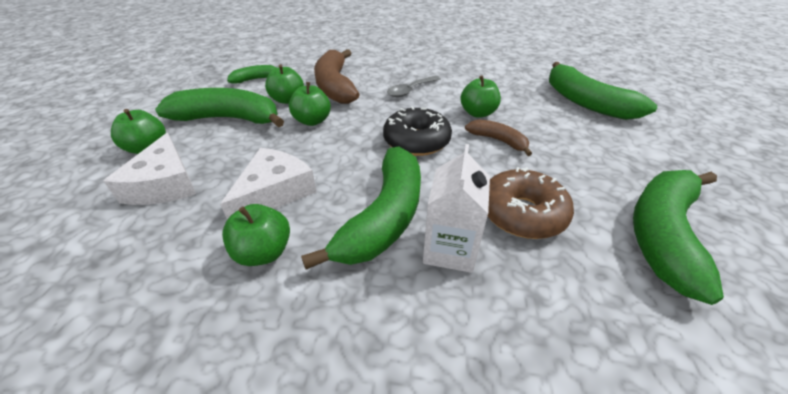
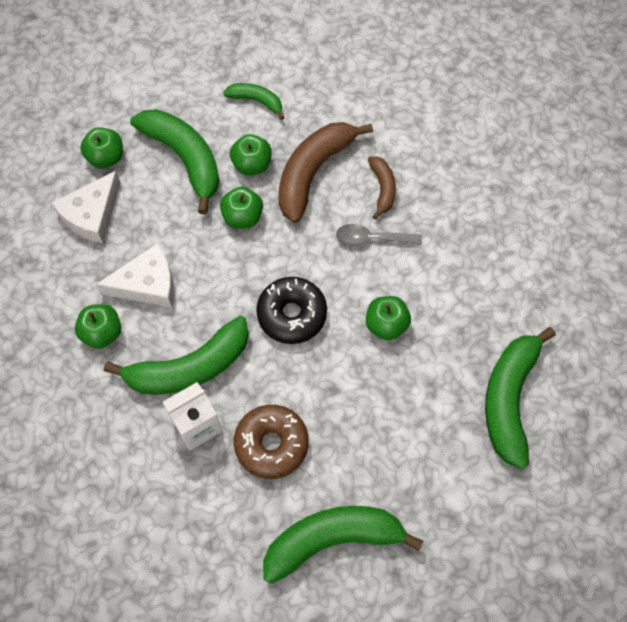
camera: 45 degrees right, 25 degrees up
(498, 141) = (354, 371): brown banana -> brown banana (382, 189)

